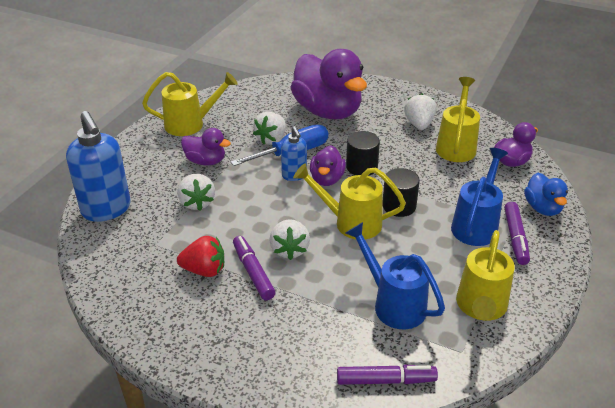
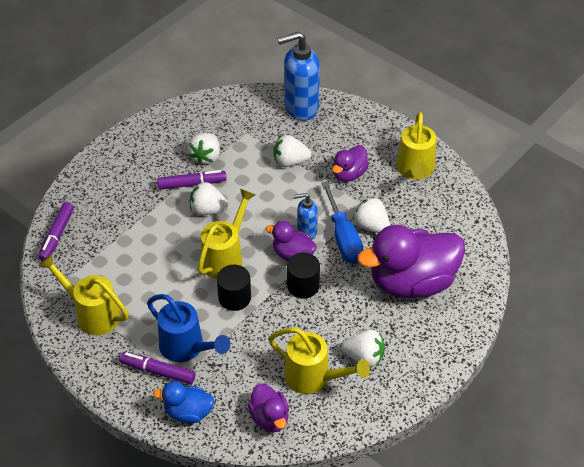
camera: 105 degrees right, 10 degrees up
(204, 270) = (206, 157): red strawberry -> white strawberry
(394, 304) = (121, 260): blue watering can -> none

